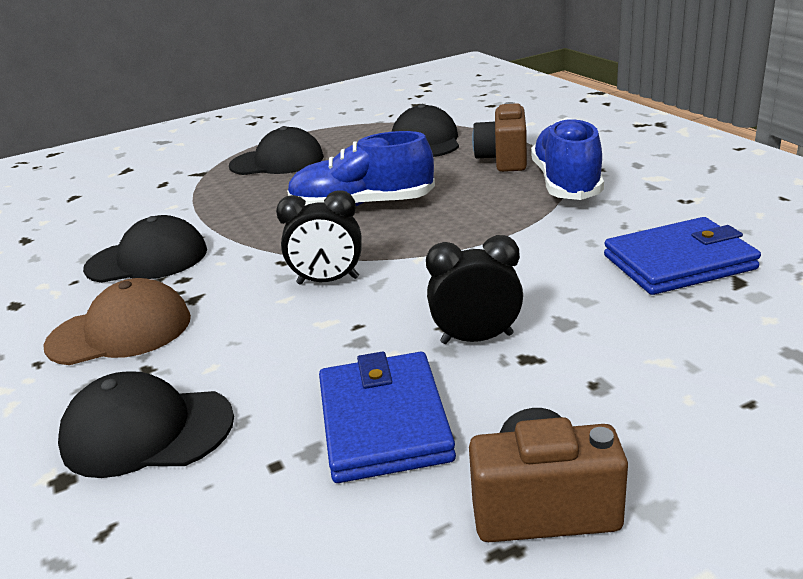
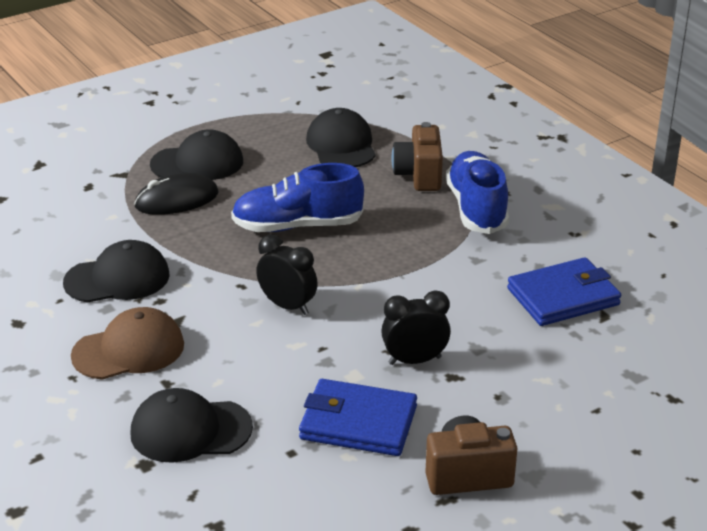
camera: 10 degrees left, 5 degrees up
(244, 190) = (177, 200): none -> black mouse
(328, 281) = (287, 306): black clock -> black clock turned 135 degrees counterclockwise
(383, 422) = (358, 423): blue wallet -> blue wallet turned 60 degrees counterclockwise

